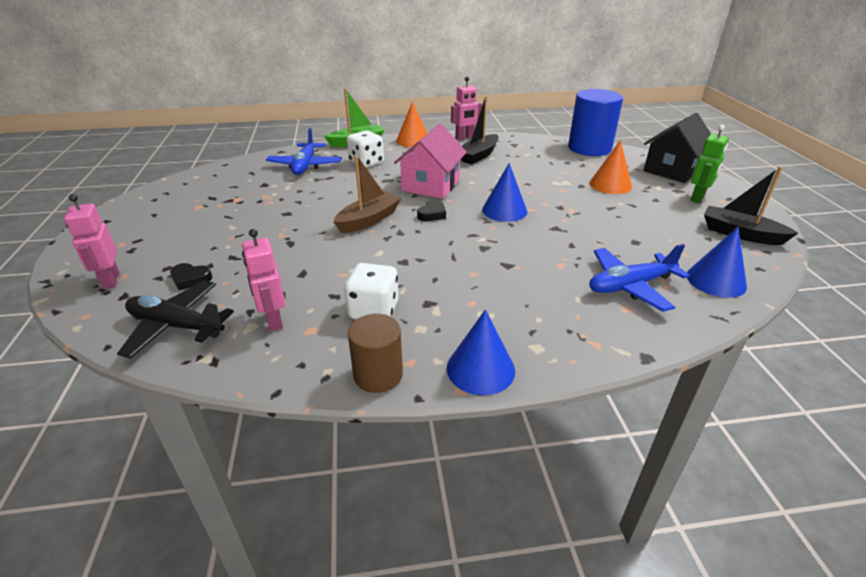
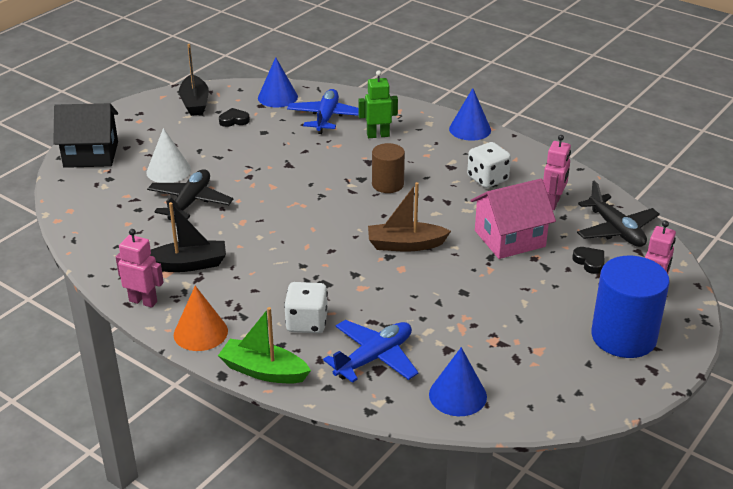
camera: 135 degrees left, 0 degrees up
(378, 375) = (522, 151): brown cylinder -> brown cylinder (387, 184)
(431, 185) = (300, 252): pink house -> pink house (509, 238)
(432, 214) = (350, 222): black heart -> black heart (234, 120)
(504, 210) = (292, 195): blue cone -> blue cone (457, 395)
(551, 177) = (190, 202): none -> black plane
(589, 148) = (78, 211): blue cylinder -> blue cylinder (623, 337)
(610, 185) = (168, 171): orange cone -> white cone
(630, 286) = (326, 118): blue plane -> blue plane turned 105 degrees counterclockwise
(698, 198) = (146, 130): green robot -> green robot (378, 135)

